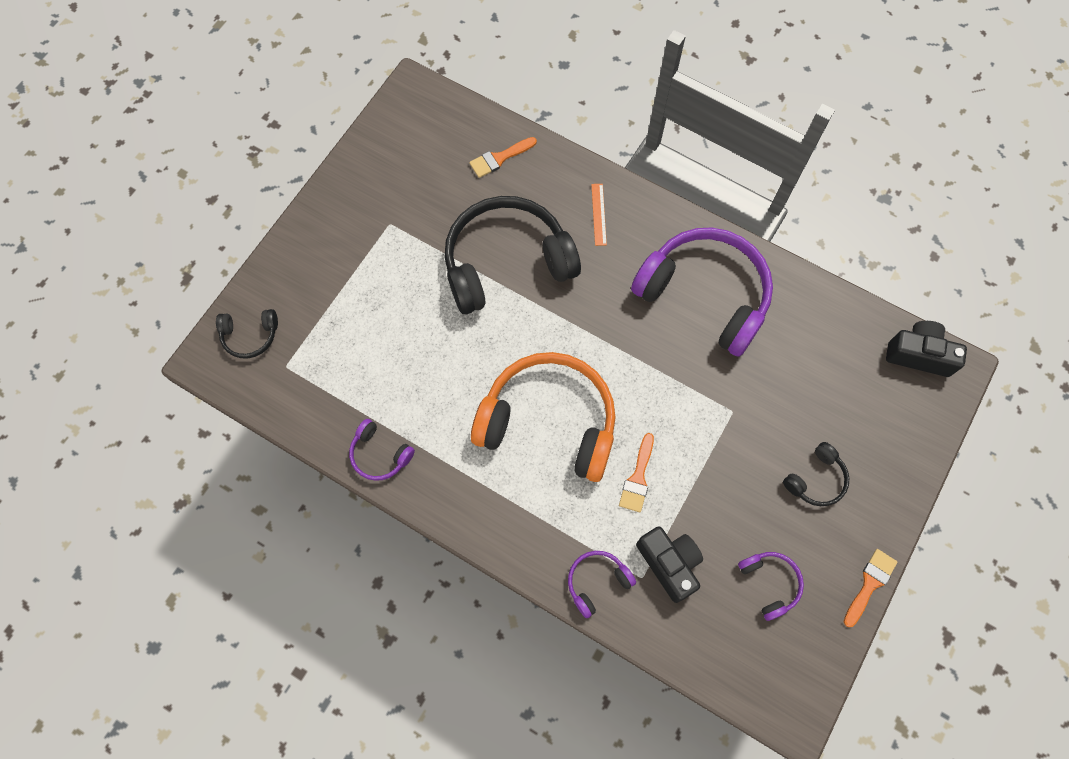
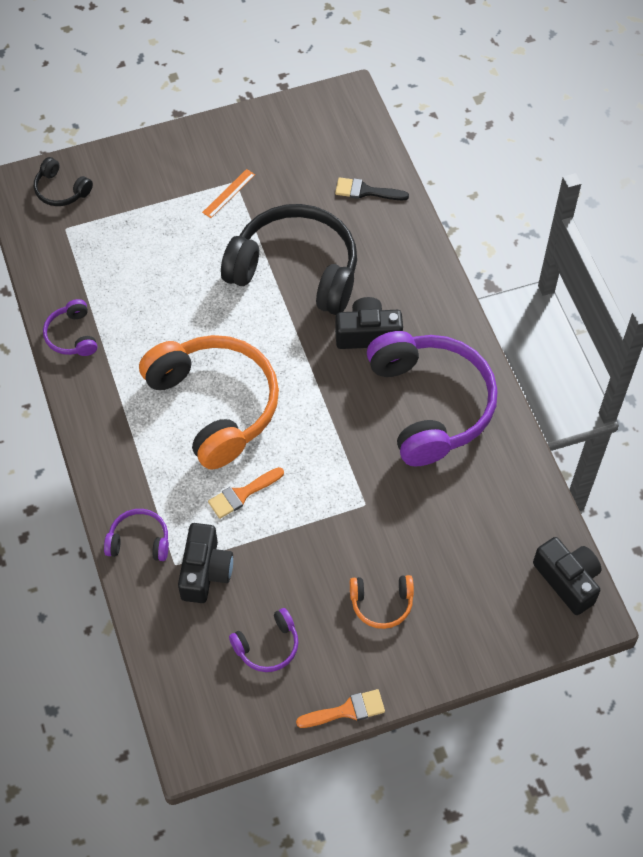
camera: 40 degrees right, 10 degrees down
(499, 158) = (366, 191): orange brush -> black brush
(599, 214) = (404, 285): orange ruler -> orange ruler (229, 193)
(608, 274) = (368, 334): none -> black camera
(769, 583) = (267, 646): purple headphones -> purple headphones turned 45 degrees clockwise
(816, 479) = (381, 603): black headphones -> orange headphones

